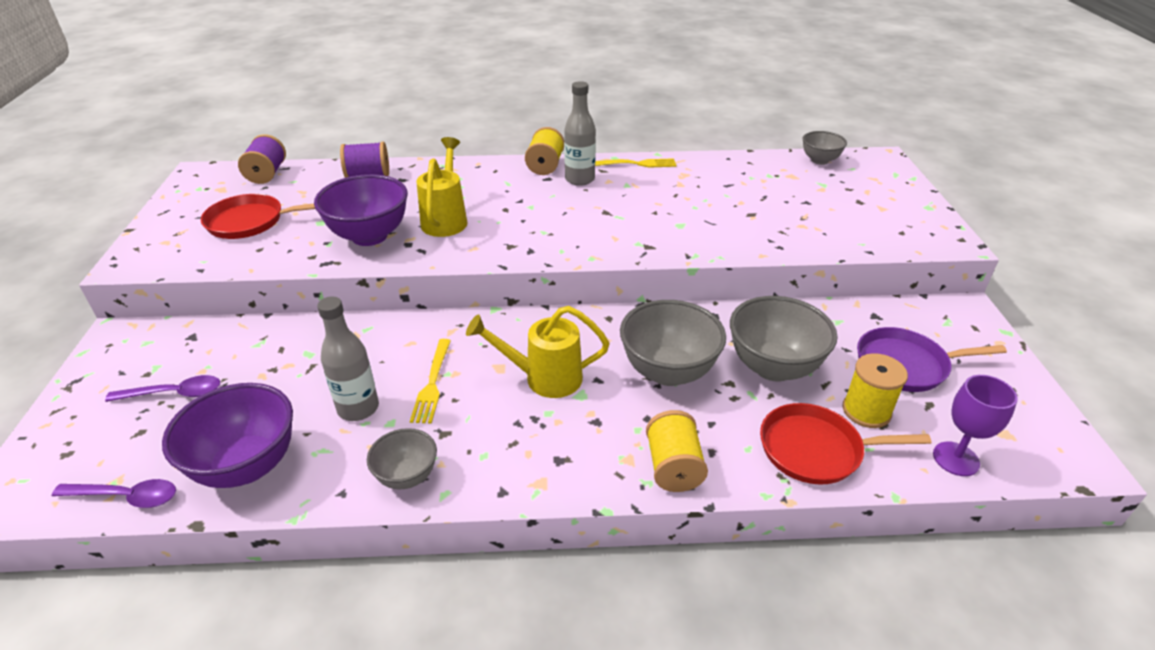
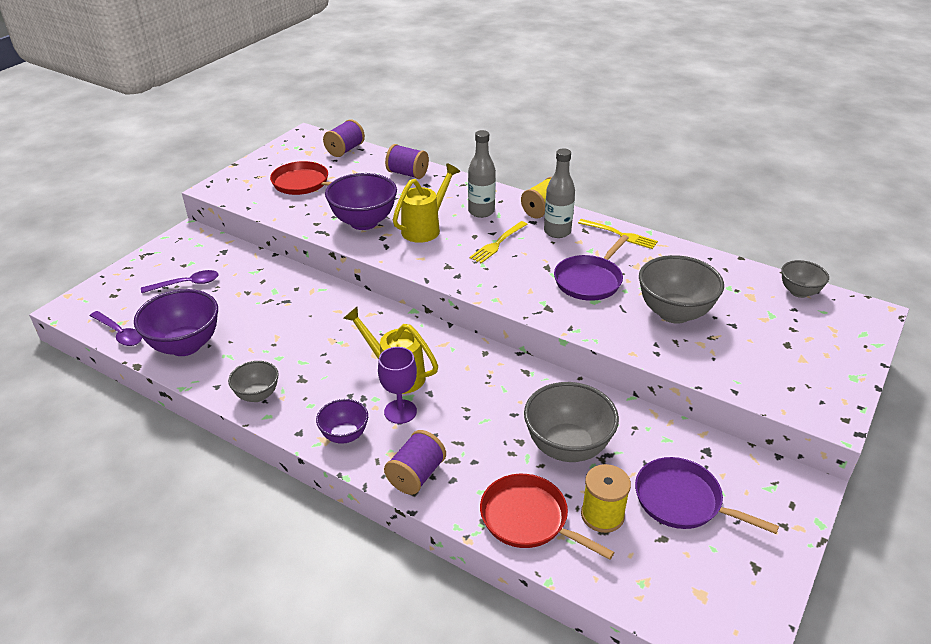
camera: 35 degrees right, 0 degrees up
(175, 393) = (187, 284): purple spoon -> purple spoon turned 45 degrees counterclockwise
(358, 408) = (270, 340): grey bottle -> grey bottle (481, 211)
(432, 383) = (325, 344): yellow fork -> yellow fork (498, 243)
(556, 467) = (344, 435): none -> purple bowl
(656, 210) = (589, 280): none -> purple pan
(668, 372) = (484, 411): grey bowl -> grey bowl (674, 313)
(673, 467) = (416, 475): yellow spool -> purple spool
(956, 459) = (631, 586): purple goblet -> purple goblet (400, 411)

